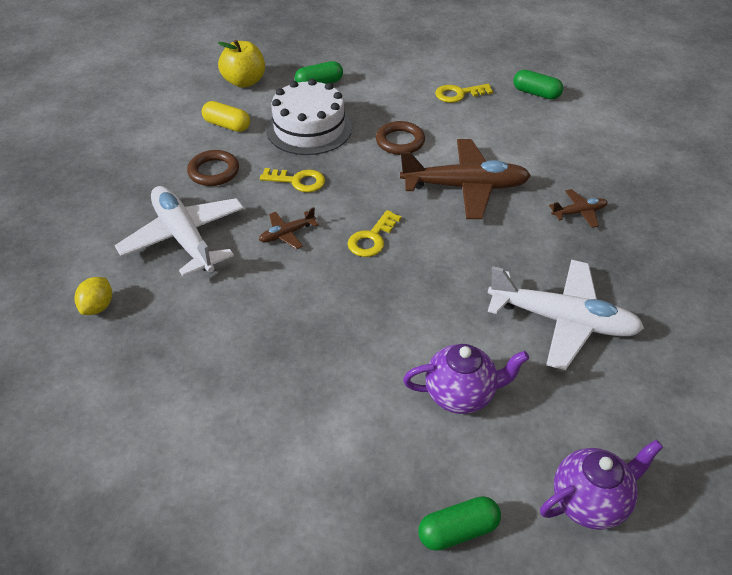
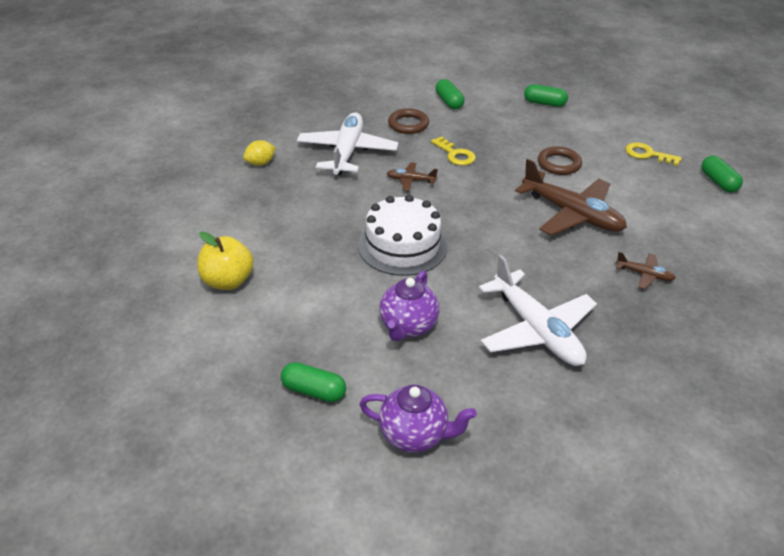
camera: 40 degrees right, 5 degrees down
(227, 125) = (449, 102): yellow capsule -> green capsule
(244, 82) = (492, 81): yellow apple -> yellow apple (228, 281)
(309, 128) = (502, 127): white cake -> white cake (402, 245)
(372, 239) = (462, 211): yellow key -> none
(461, 395) = (408, 326): purple teapot -> purple teapot turned 75 degrees clockwise

